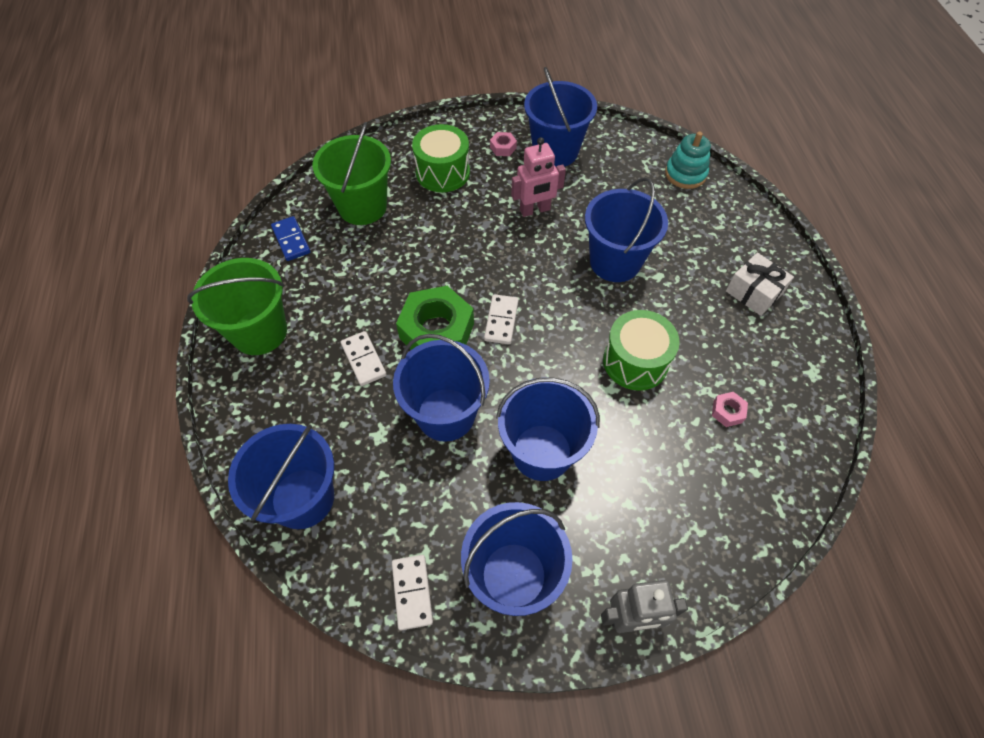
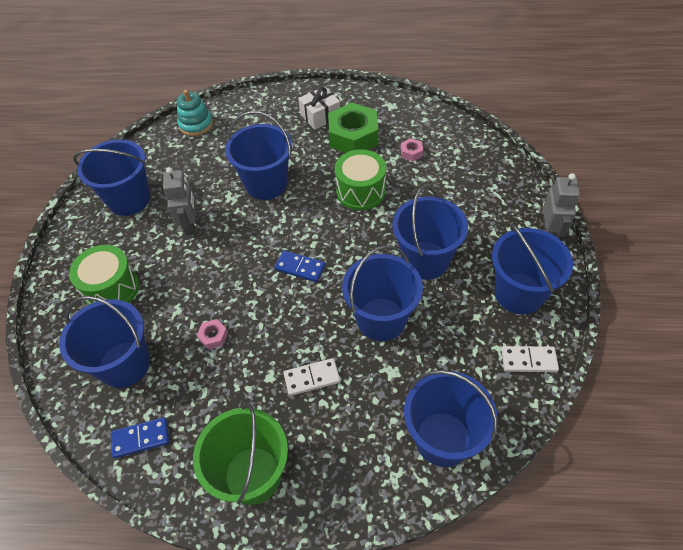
camera: 75 degrees left, 5 degrees down
(362, 207) = (124, 364): green bucket -> blue bucket
(436, 331) = (297, 316): green nut -> green nut (353, 136)
(501, 320) = (300, 267): white domino -> blue domino
(503, 148) = (104, 236): pink nut -> pink nut (213, 336)
(535, 210) = (191, 225): pink robot -> grey robot

